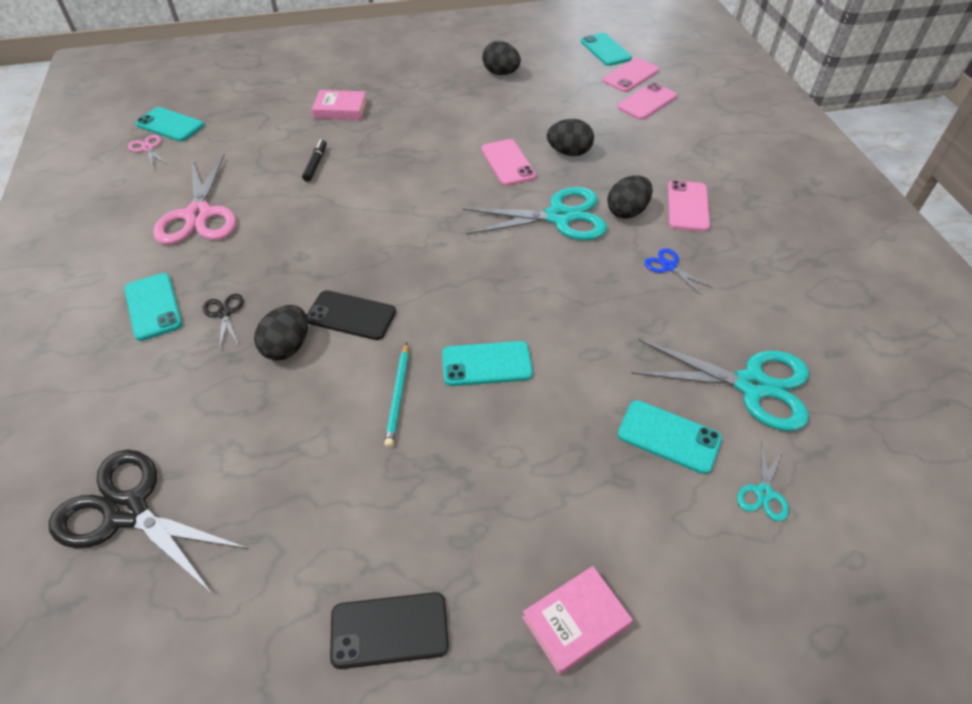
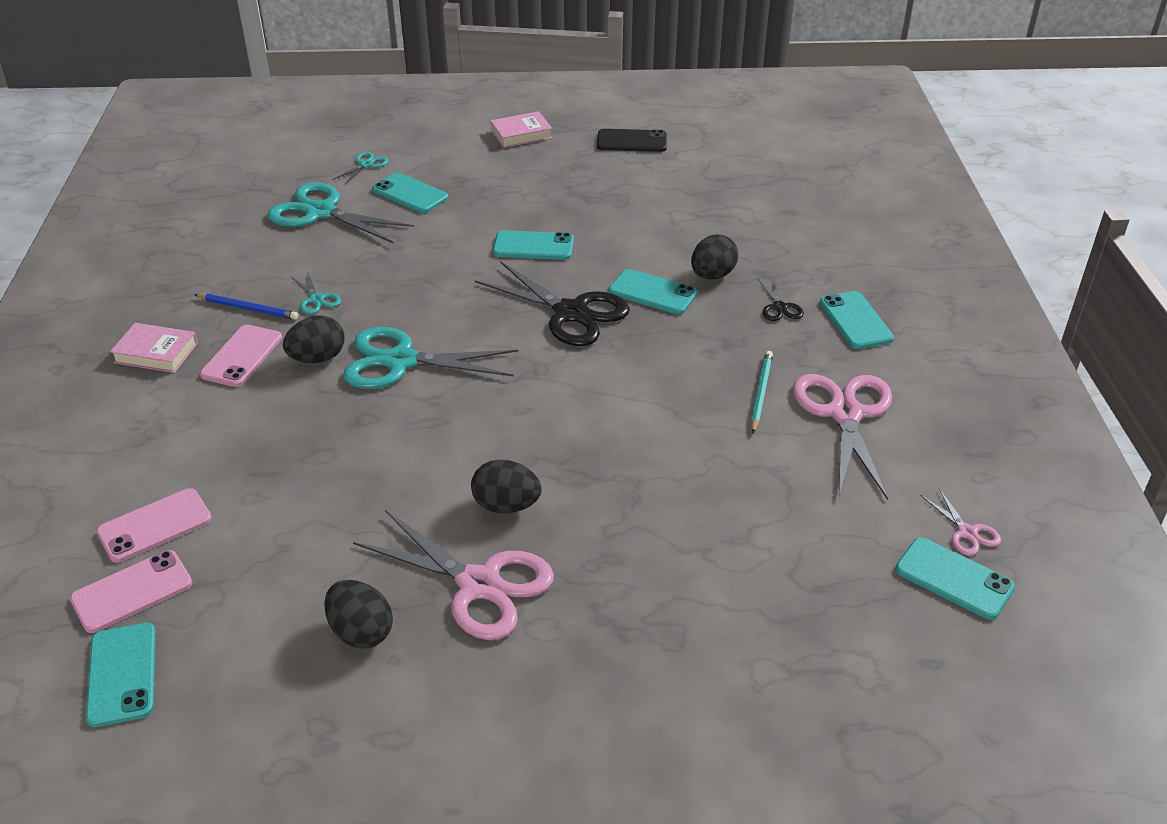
camera: 170 degrees left, 10 degrees down
(127, 511) = (813, 198): black scissors -> black scissors (571, 313)
(316, 164) = (701, 471): black marker -> none
(340, 109) = (667, 576): pink book -> pink book (156, 353)
(351, 315) = (652, 292): black phone -> turquoise phone
(398, 396) = (613, 235): turquoise pencil -> turquoise pencil (760, 393)
(447, 96) = (479, 585): none -> pink scissors
(508, 163) = (430, 440): pink phone -> none
(569, 152) = (337, 447): black egg -> black egg (506, 506)
(669, 266) = (316, 299): blue scissors -> turquoise scissors
(721, 249) = (248, 308): none -> blue pencil

